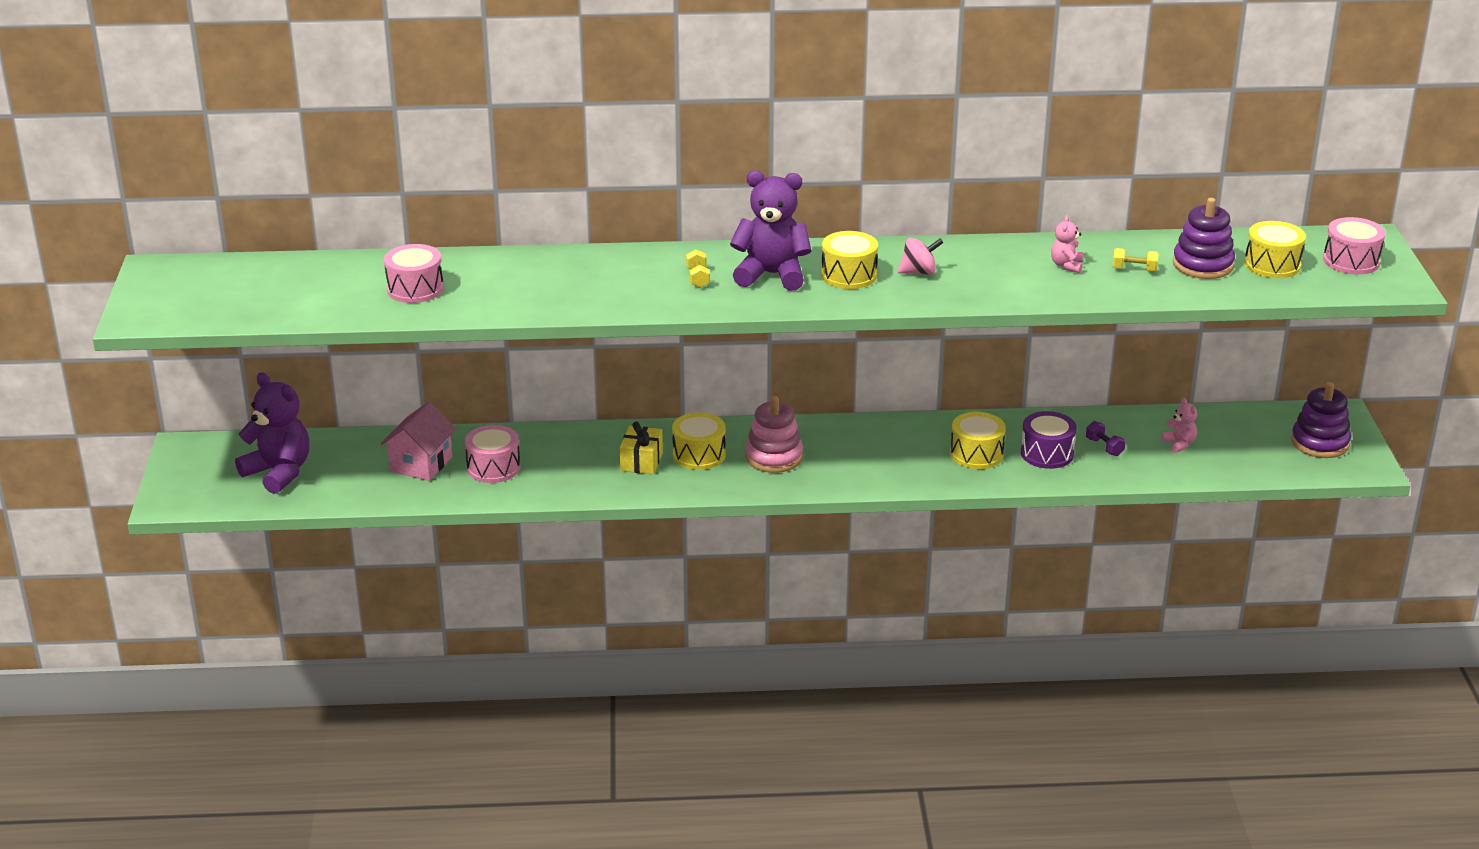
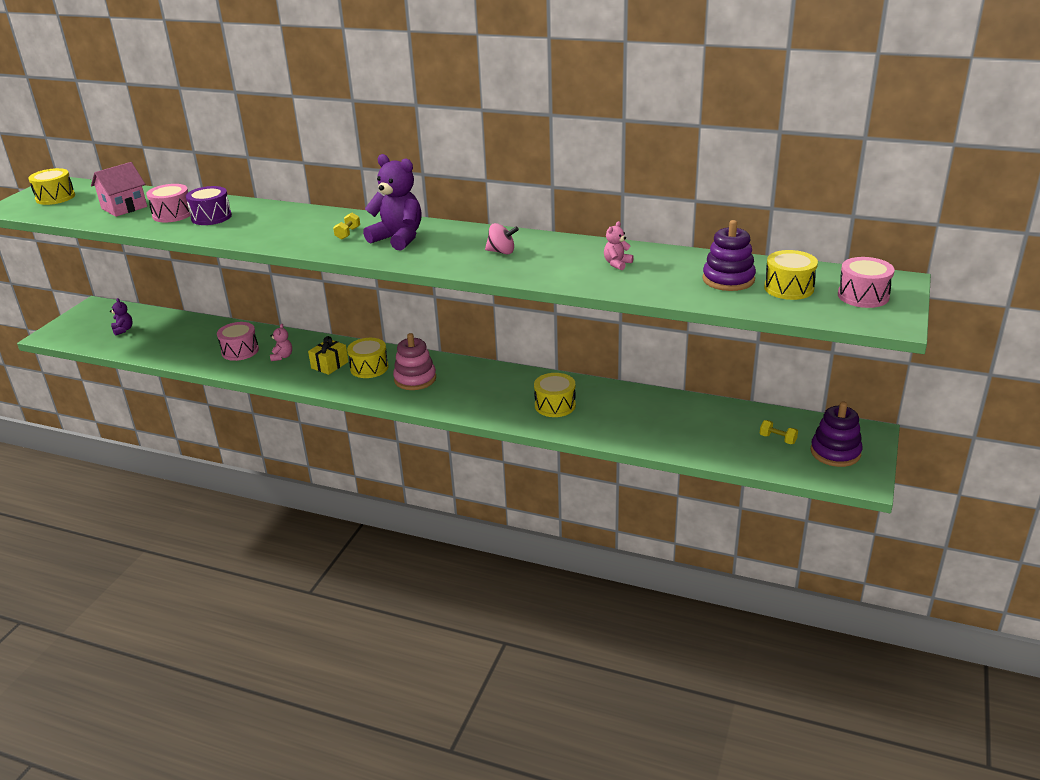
camera: 25 degrees right, 0 degrees up
(279, 472) = (123, 330): purple teddy bear -> purple teddy bear, size x0.47
(421, 464) = (203, 340): pink house -> pink house (124, 207)
(849, 275) = (450, 246): yellow drum -> yellow drum (55, 197)
(1047, 453) = (607, 415): purple drum -> purple drum (211, 217)
(1104, 447) = (655, 420): purple dumbbell -> none
(1134, 269) = (668, 274): yellow dumbbell -> yellow dumbbell (777, 439)
(1179, 444) = (716, 429): pink teddy bear -> pink teddy bear (282, 357)

